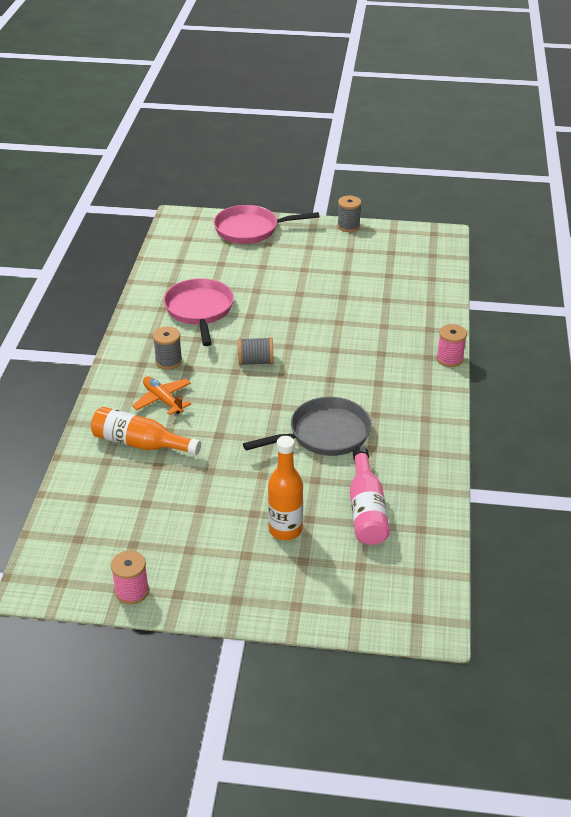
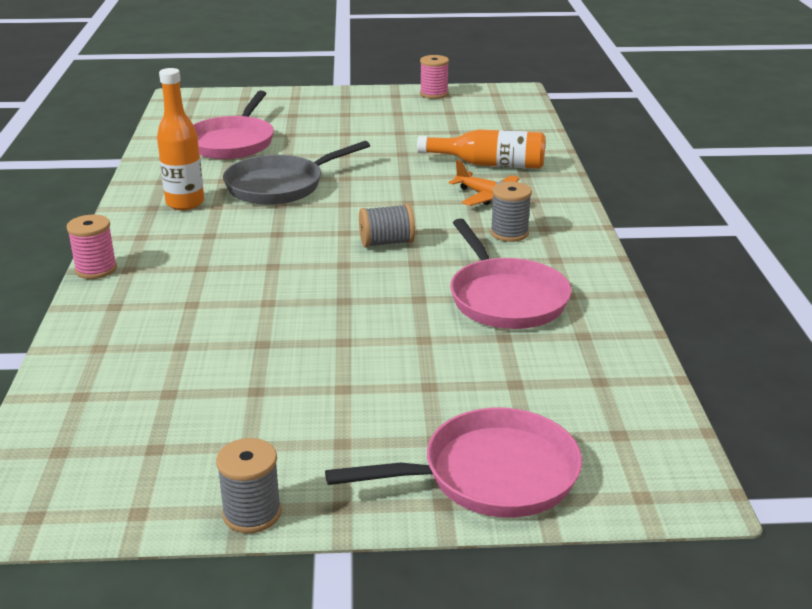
camera: 170 degrees right, 10 degrees down
(285, 529) = (312, 127): orange bottle -> orange bottle (185, 203)
(366, 510) = (232, 142): pink bottle -> pink pan

